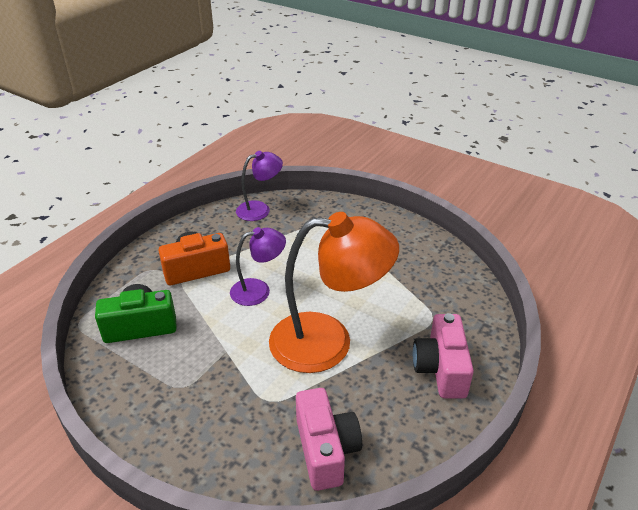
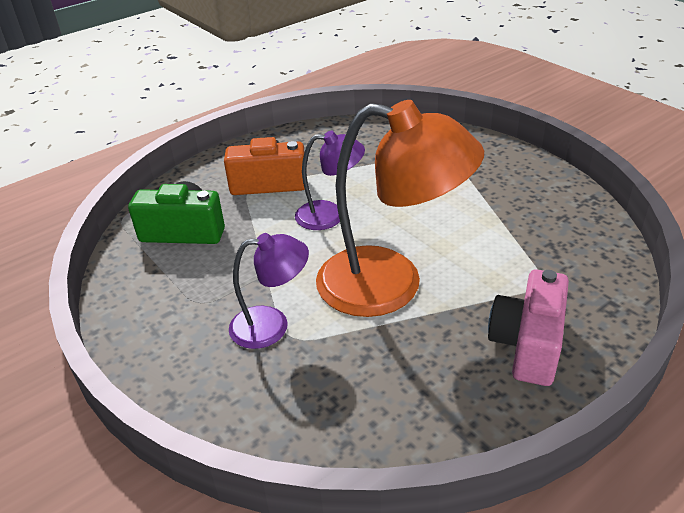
camera: 20 degrees right, 0 degrees up
(260, 209) = (367, 131): purple lamp -> purple lamp (272, 325)
(326, 450) = (338, 408): pink camera -> none

